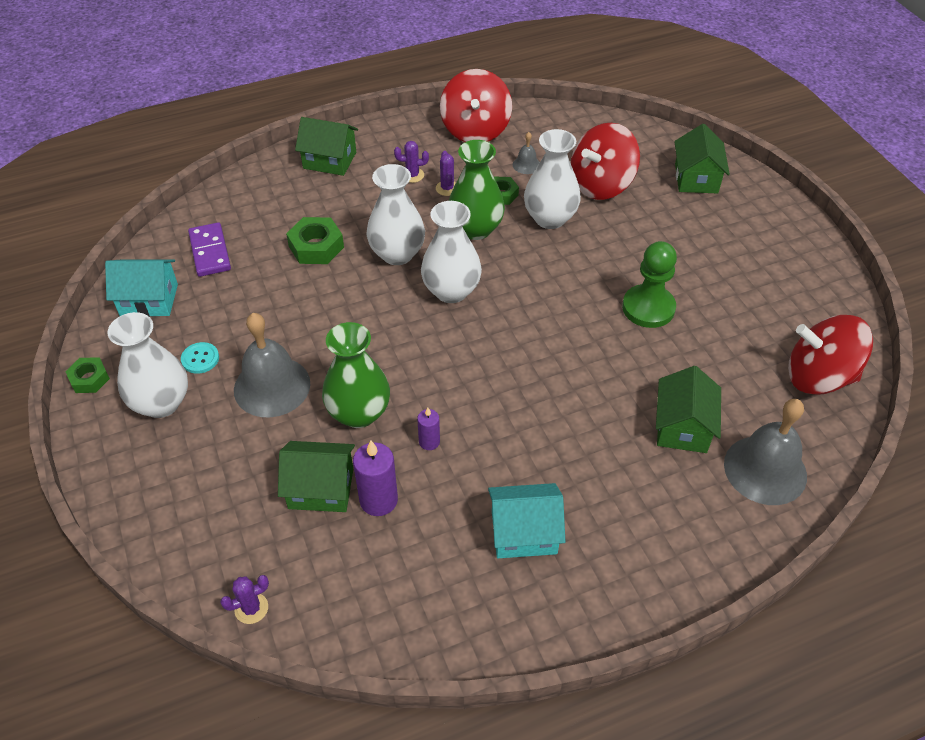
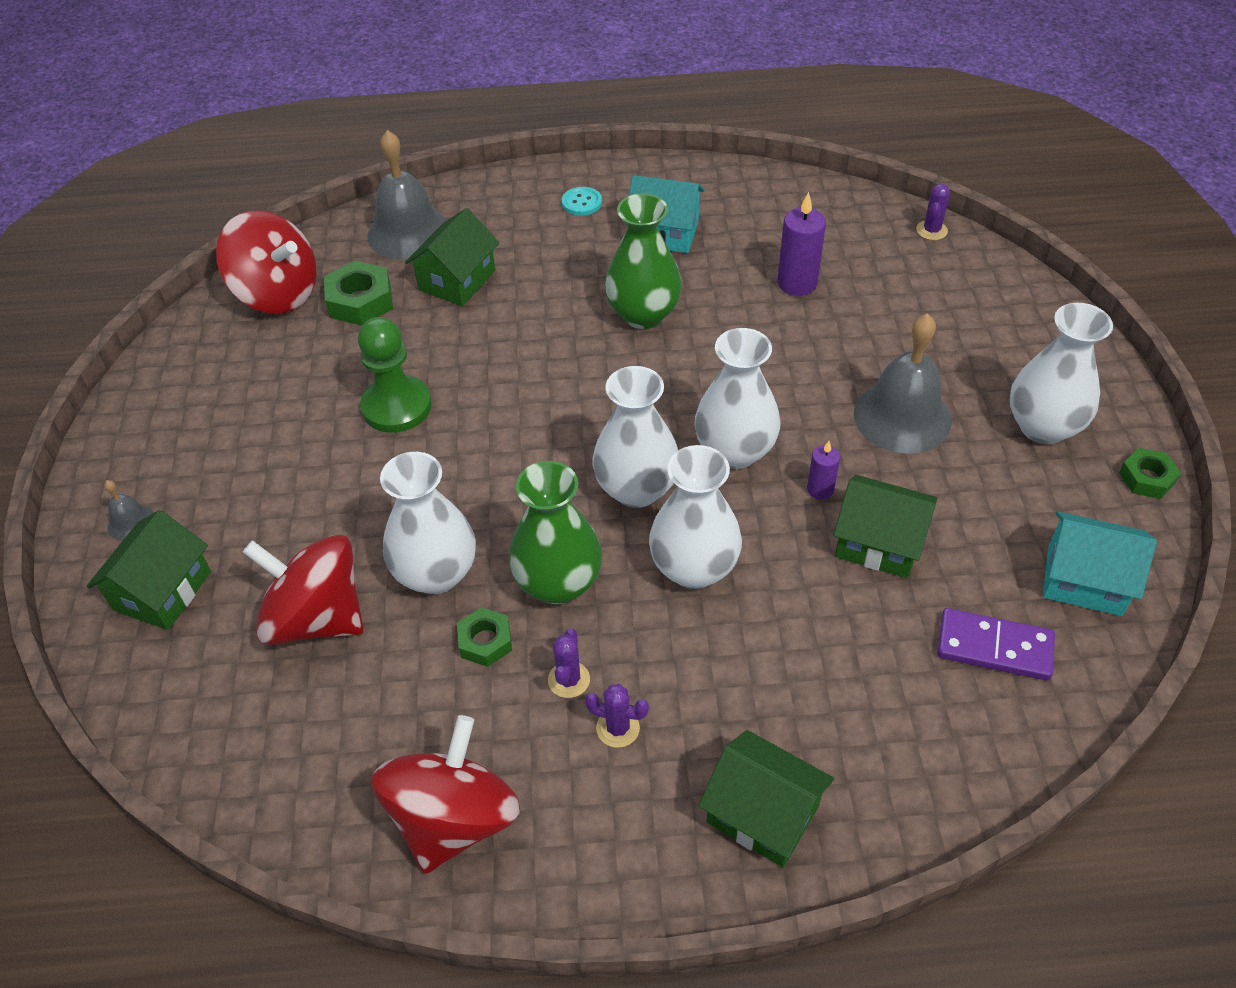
camera: 160 degrees left, 0 degrees up
(200, 359) = (997, 472): turquoise button -> turquoise button (581, 202)
(210, 252) = (994, 647): purple domino -> purple domino turned 75 degrees counterclockwise
(251, 608) = (931, 230): purple cactus -> purple cactus turned 60 degrees counterclockwise
(316, 246) = (818, 614): green nut -> green nut (360, 301)
(321, 488) = (855, 304): green house -> green house (879, 543)
(359, 413) = (800, 365): green vase -> green vase (643, 314)
(392, 331) = (735, 451): none -> white vase
(429, 442) = (729, 321): purple candle -> purple candle (820, 489)
(526, 165) = (409, 697): grey bell -> grey bell (131, 522)
(601, 185) = (316, 618): red spinning top -> red spinning top turned 135 degrees counterclockwise

